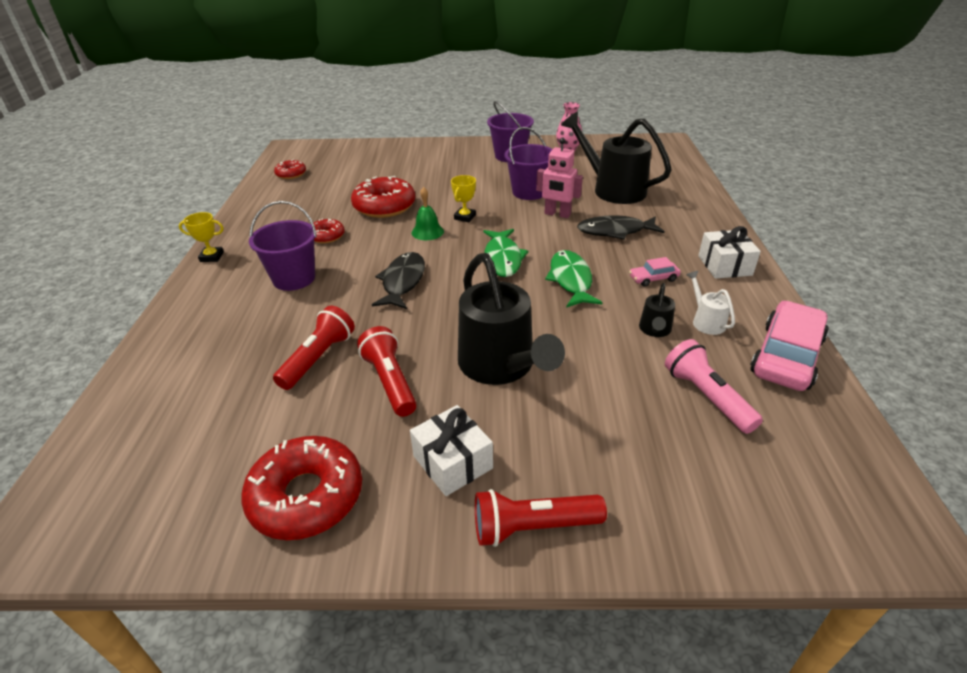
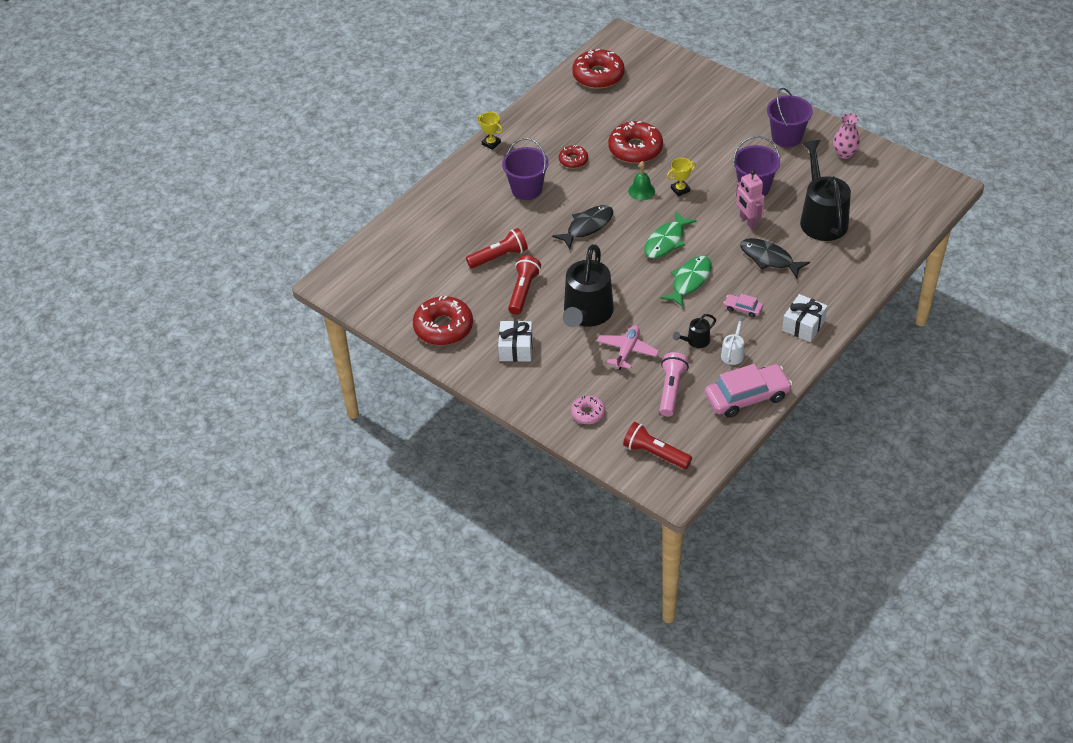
camera: 40 degrees right, 10 degrees up
(291, 174) = (598, 75): red donut -> red donut, size x1.86
(533, 527) = (523, 393): red flashlight -> red flashlight (655, 453)
(599, 381) = (627, 351): none -> pink plane
(655, 495) = (588, 413): none -> pink donut

